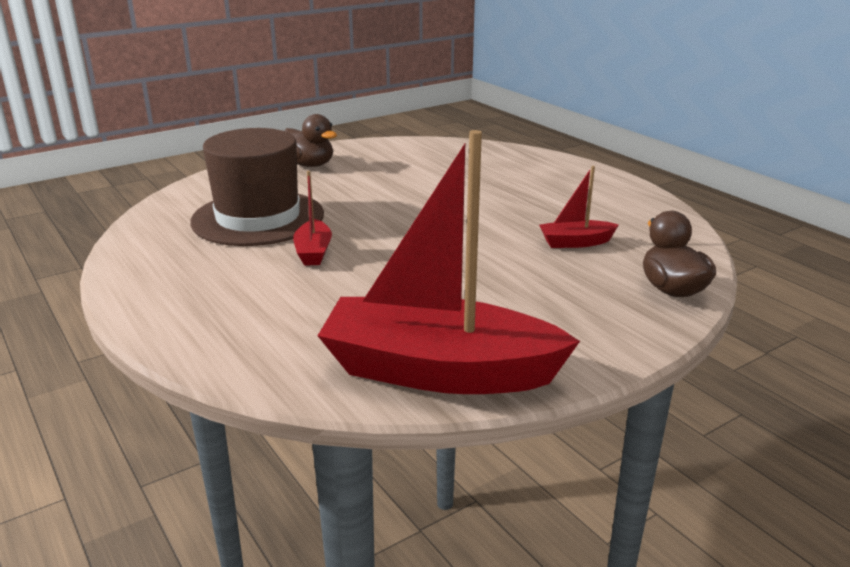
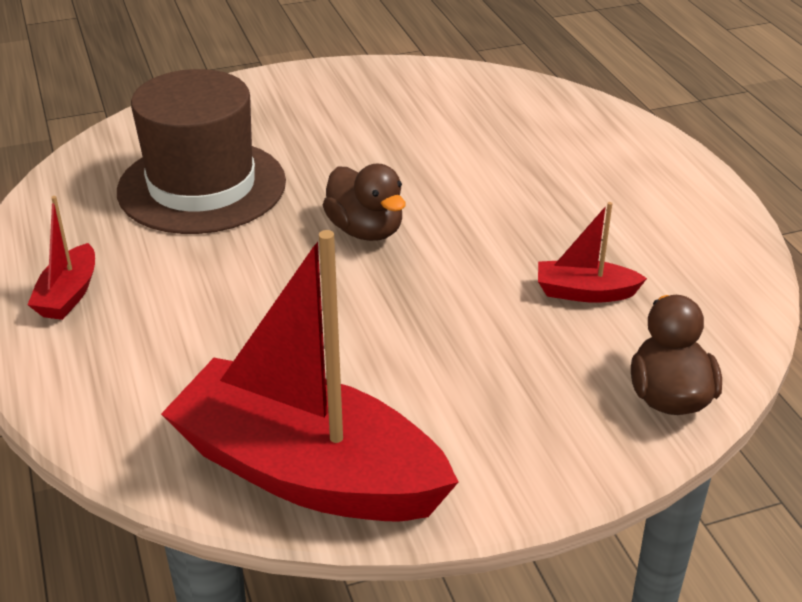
camera: 15 degrees right, 10 degrees up
(310, 165) = (304, 99): brown duck -> brown duck (365, 230)
(313, 252) = (244, 255): red boat -> red boat (68, 294)

